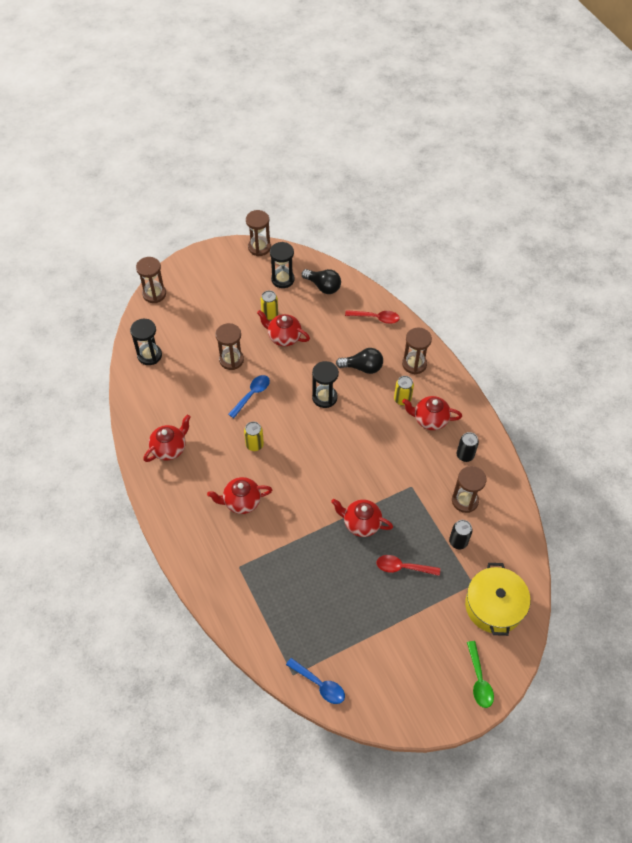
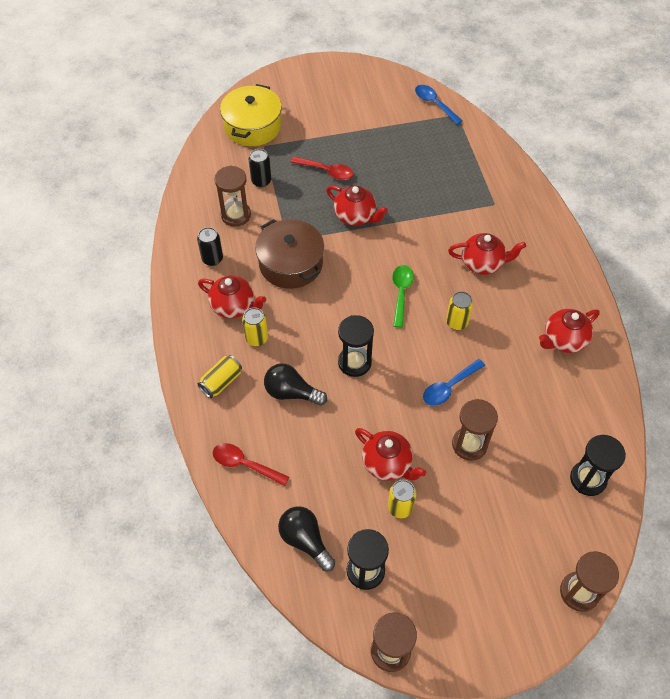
camera: 165 degrees left, 0 degrees up
(400, 465) = (290, 263): none -> brown pot
(414, 364) = (221, 382): brown hourglass -> yellow can
(479, 680) = (293, 81): green spoon -> green spoon (401, 293)

